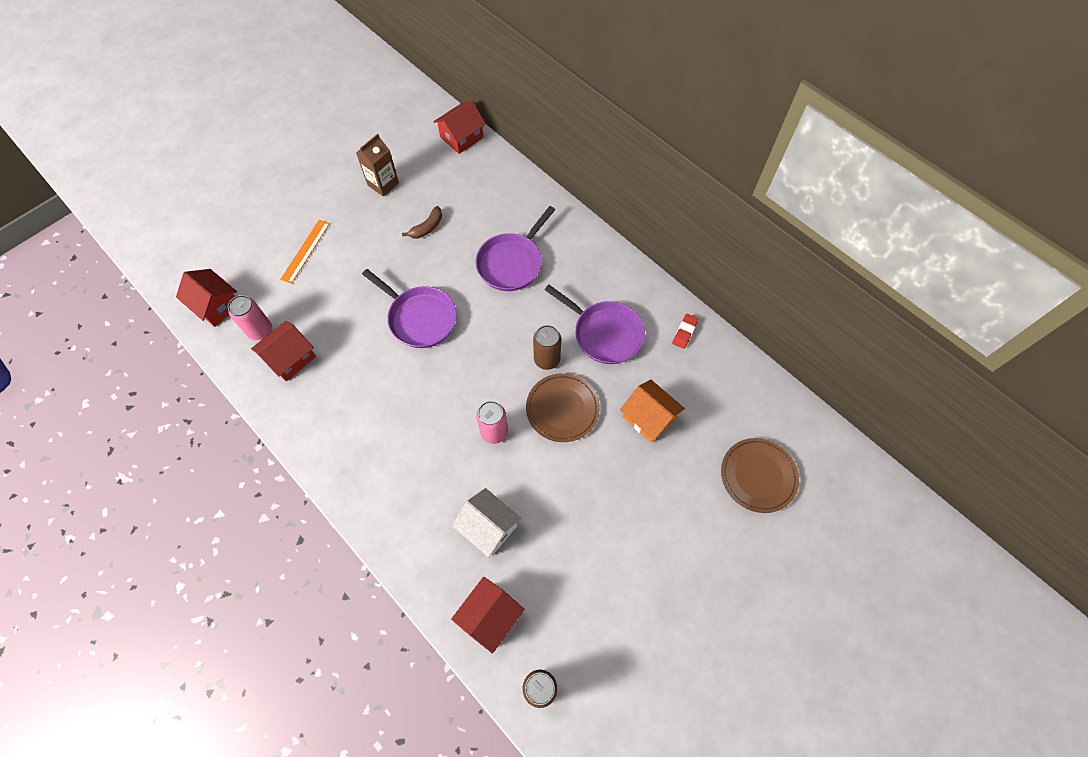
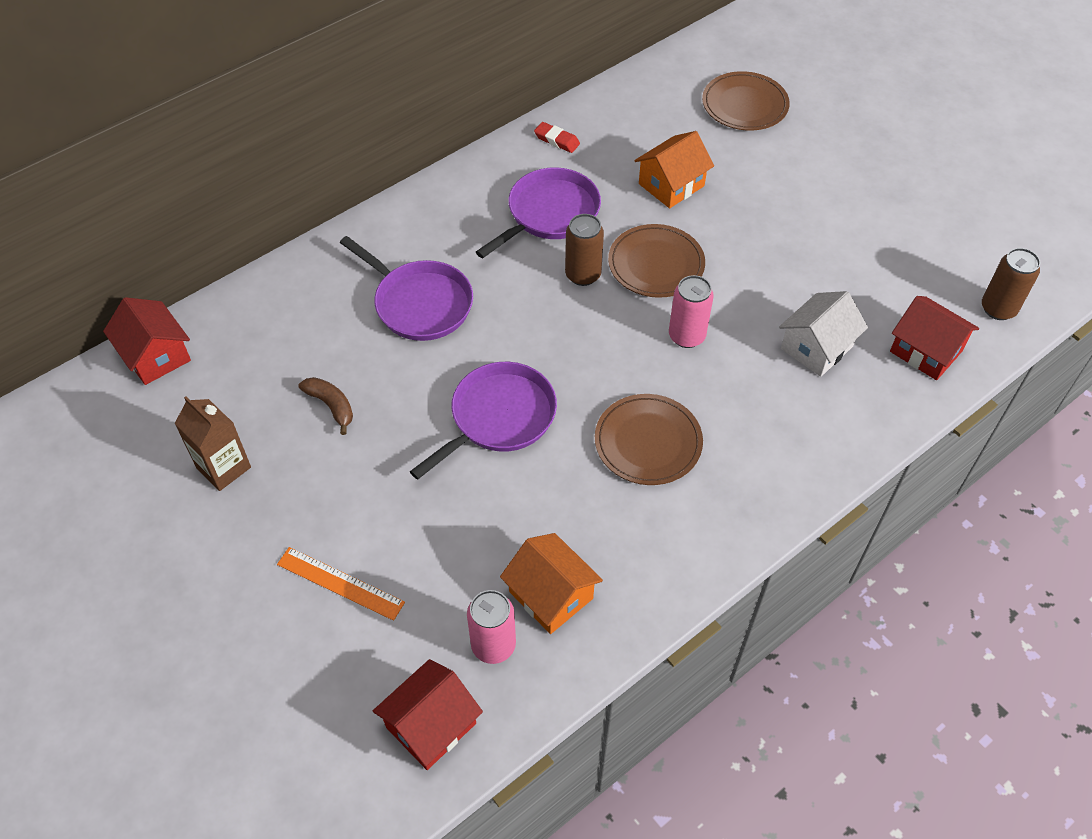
camera: 85 degrees left, 10 degrees down
(290, 358) = (551, 595): red house -> orange house
(400, 408) = (648, 442): none -> brown plate

